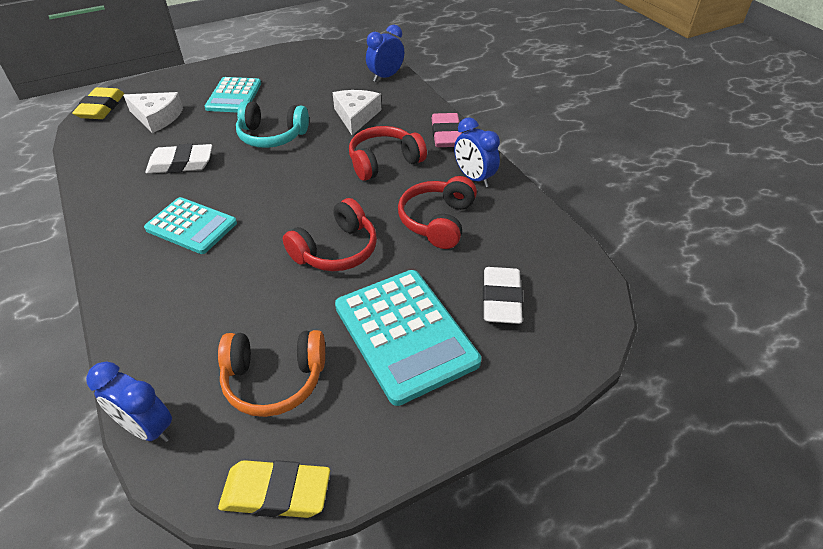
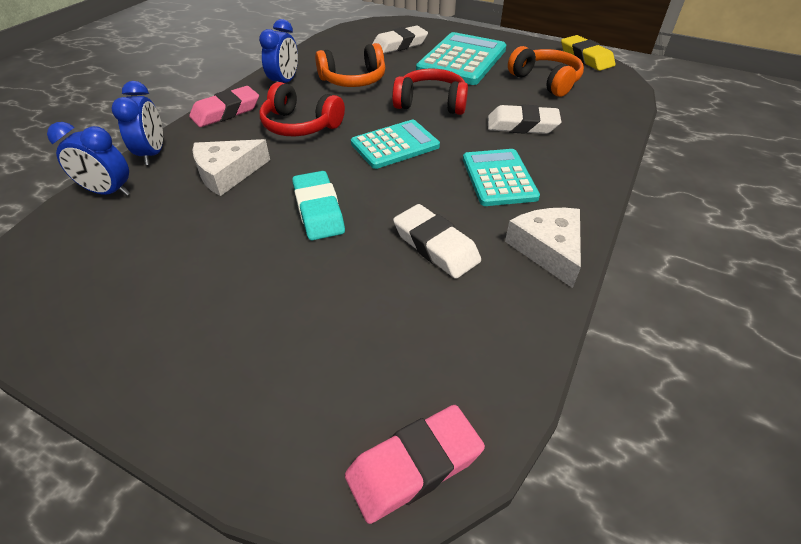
camera: 125 degrees left, 0 degrees up
(101, 108) = (414, 466): yellow eraser -> pink eraser
(147, 428) = (628, 100): blue clock -> blue clock (153, 154)
(157, 117) = (372, 352): white cheese -> white cheese (548, 249)
(228, 289) = (522, 125): none -> white eraser
(234, 96) = (247, 305): turquoise calculator -> turquoise calculator (395, 145)
(272, 136) = (318, 210): turquoise headphones -> turquoise eraser
(437, 221) = (353, 80): red headphones -> orange headphones

